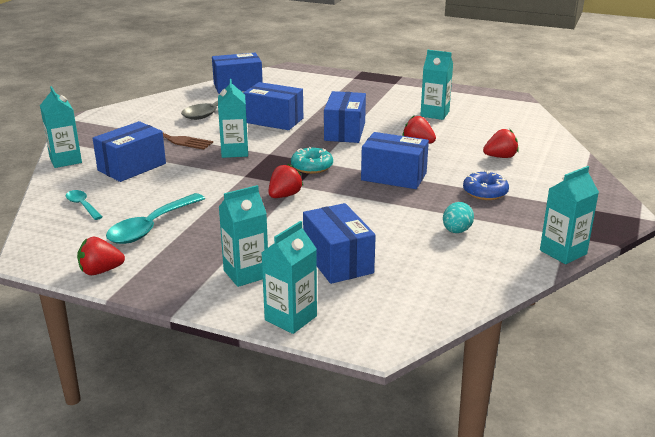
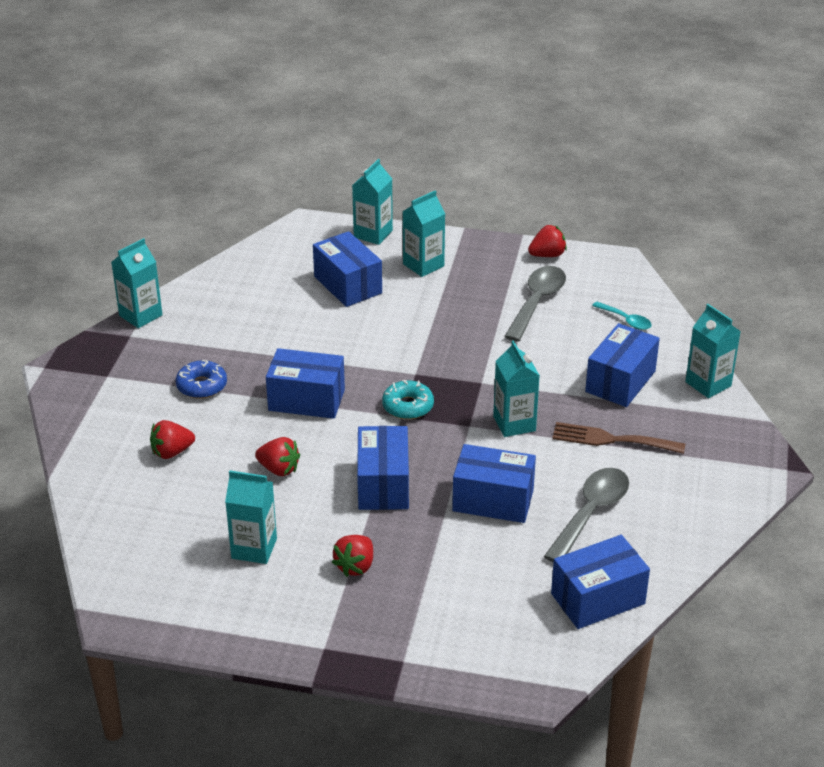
camera: 170 degrees right, 10 degrees up
(151, 227) = (537, 302): turquoise spoon -> grey spoon
(284, 196) = (423, 356): red strawberry -> red strawberry (355, 566)
(456, 231) = (238, 329): turquoise egg -> none

